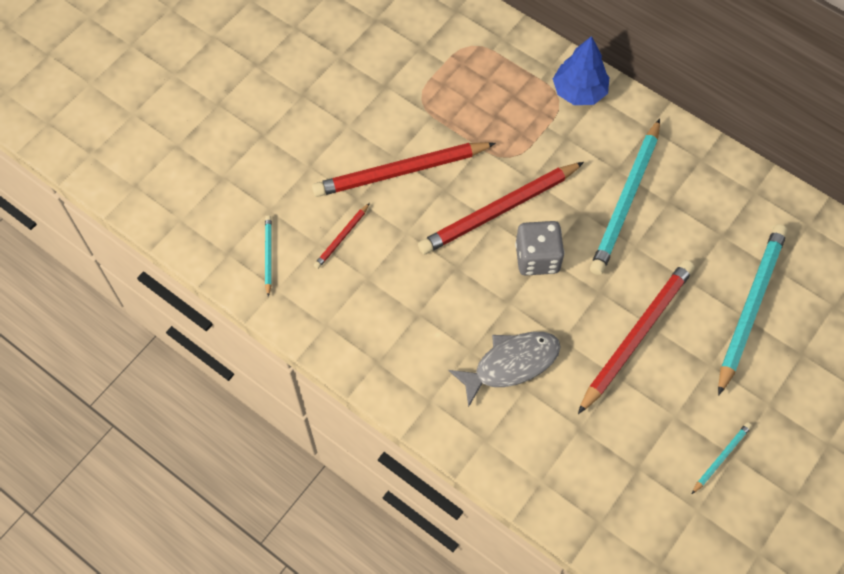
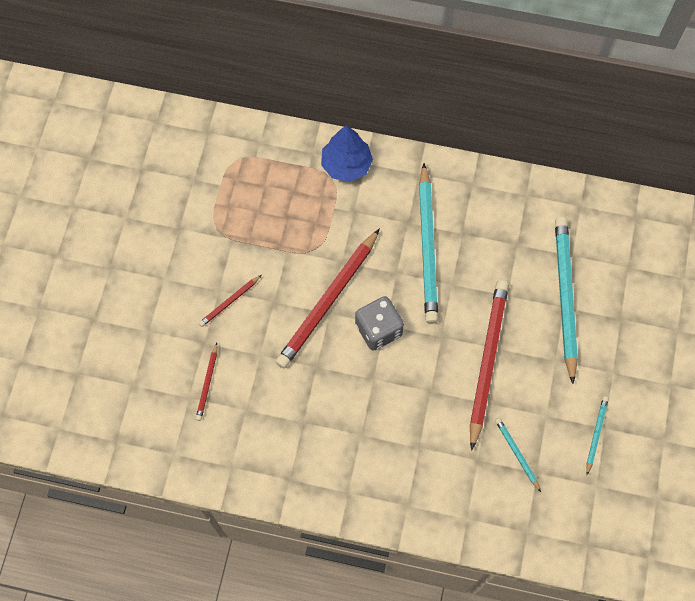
camera: 25 degrees left, 5 degrees up
(268, 255) = (152, 427): turquoise pencil -> turquoise pencil (517, 454)
(401, 171) = (229, 302): red pencil -> red pencil, size x0.46
(511, 364) = (399, 431): grey fish -> none

